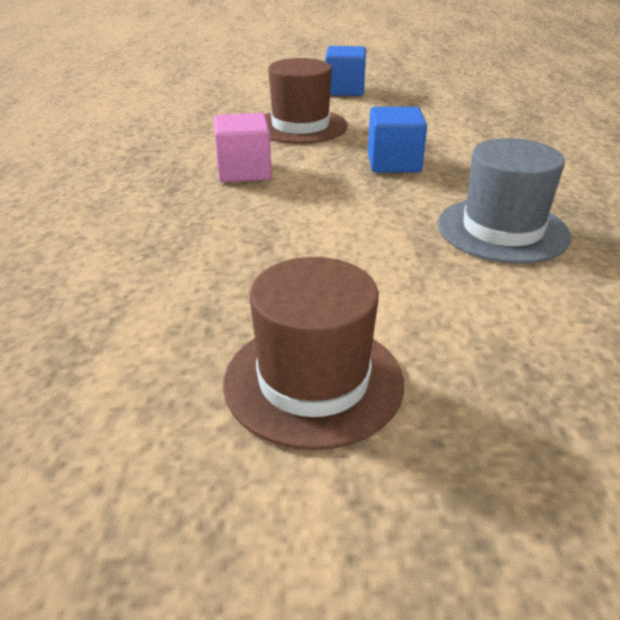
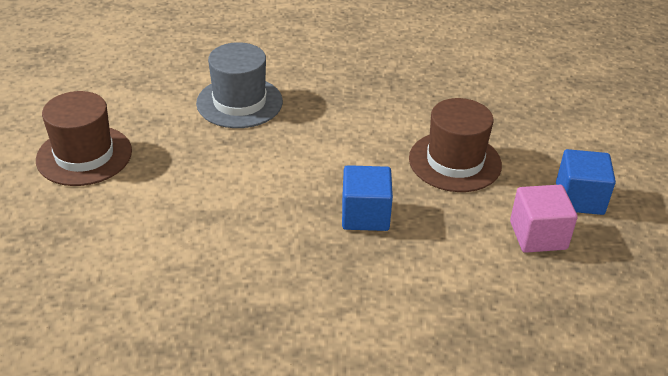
camera: 90 degrees right, 5 degrees up
(244, 171) = (348, 129): pink cube -> pink cube (538, 235)
(502, 230) = (228, 262): grey hat -> grey hat (239, 102)

